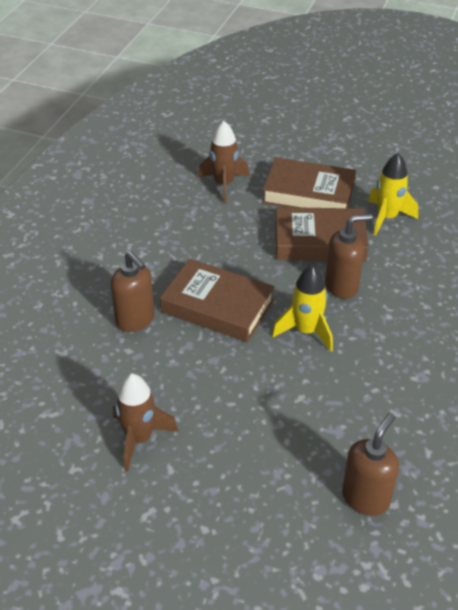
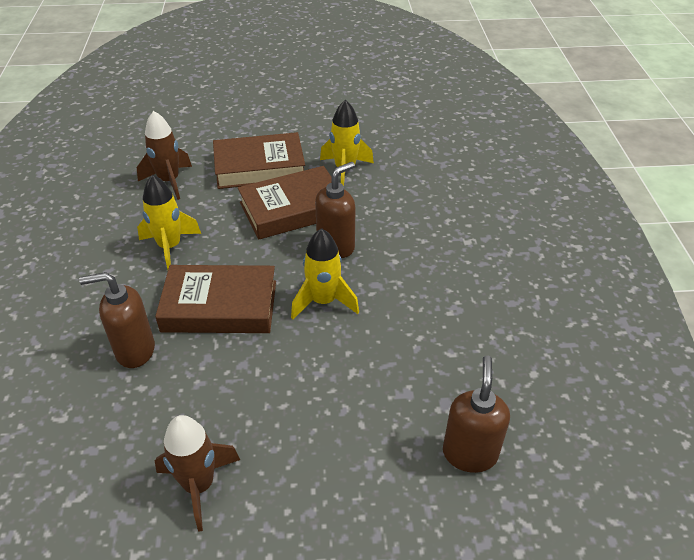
camera: 25 degrees left, 0 degrees up
(135, 320) = (135, 351): brown soap dispenser -> brown soap dispenser turned 150 degrees clockwise
(199, 243) = (170, 247): none -> yellow rocket

